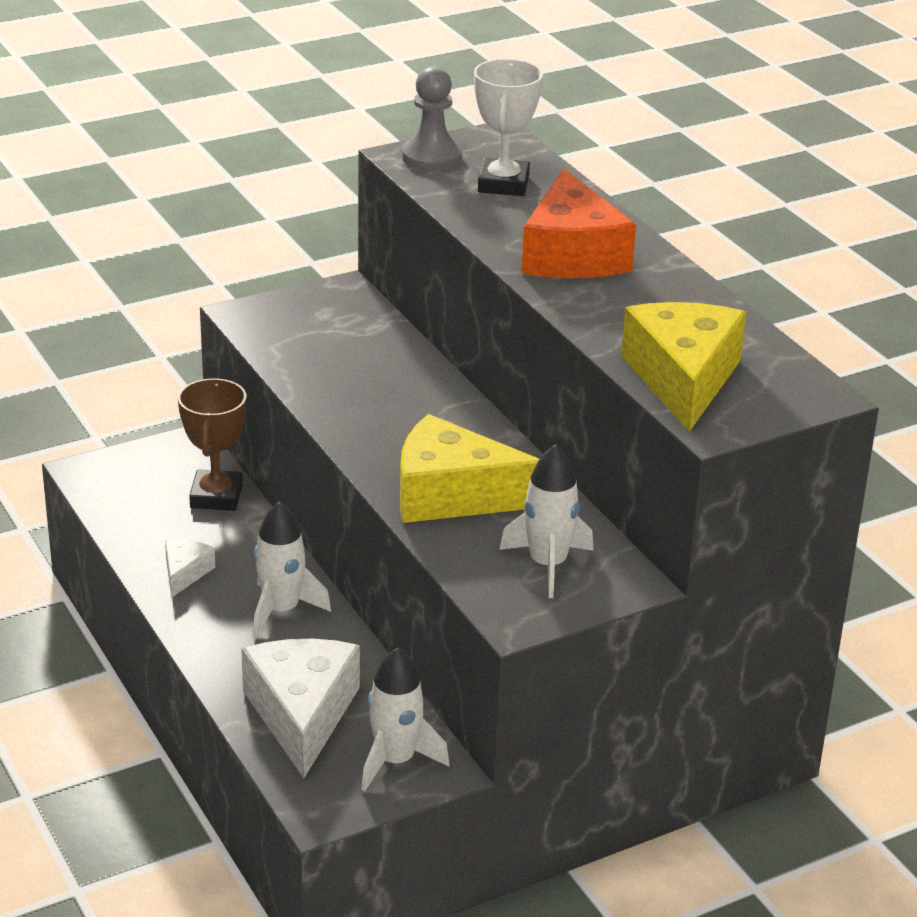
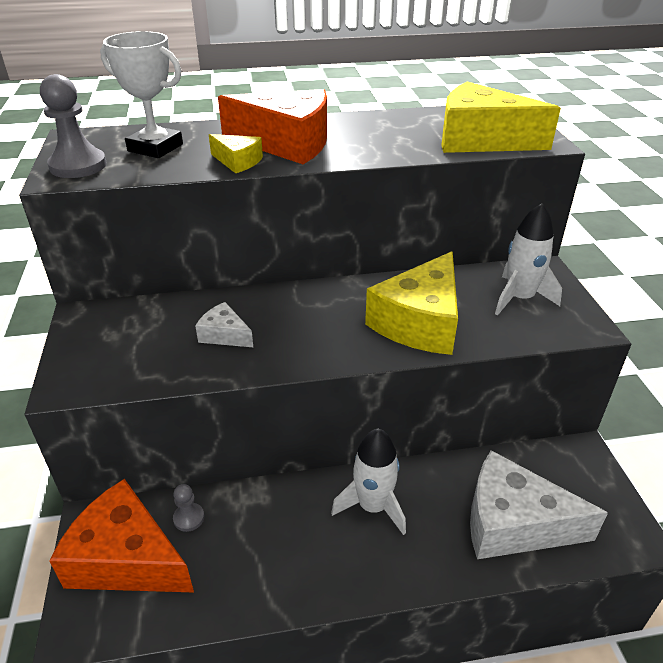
camera: 70 degrees left, 5 degrees up
(158, 474) = (126, 558): none -> orange cheese
(185, 573) = (294, 569): white cheese -> white cheese (224, 335)
(216, 496) = (189, 518): brown trophy -> grey pawn
(395, 760) = (573, 477): white rocket -> none
(501, 236) = (237, 161): none -> yellow cheese

